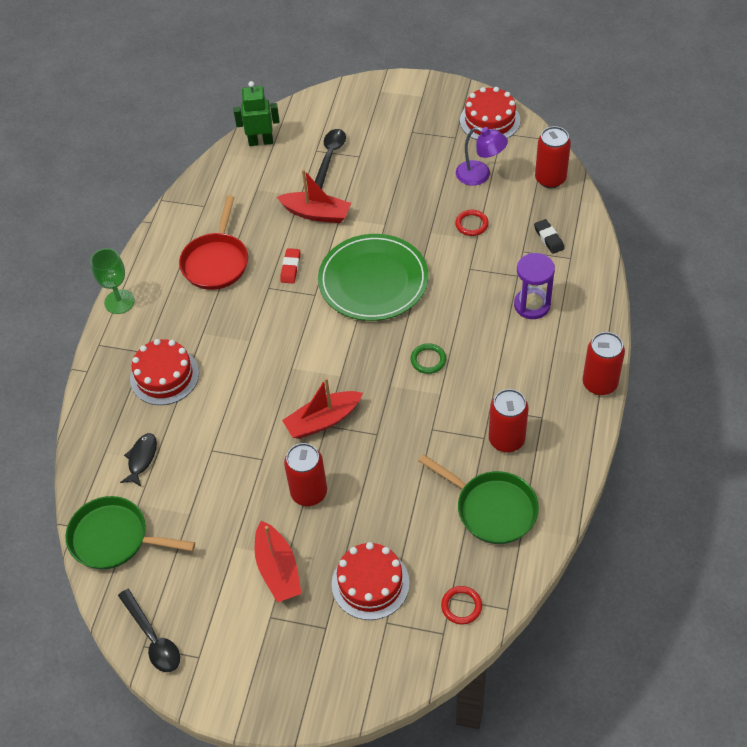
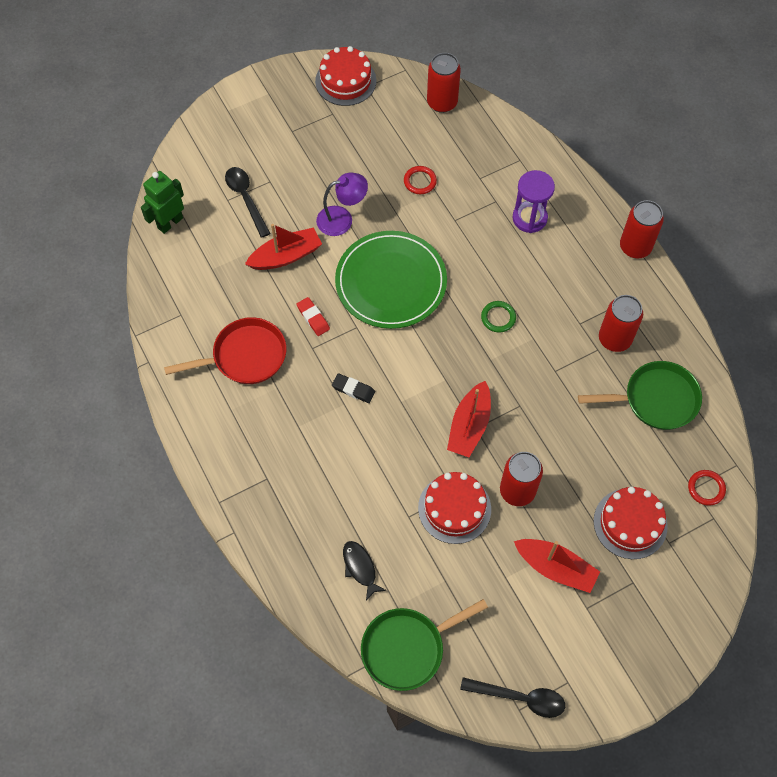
camera: 45 degrees left, 10 degrees up
(119, 302) = (197, 452): green goblet -> none
(164, 376) = (305, 486): red cake -> red cake (454, 508)
(216, 261) = (244, 356): red pan -> red pan turned 75 degrees counterclockwise
(480, 175) = (385, 134): purple lamp -> purple lamp (342, 219)
(548, 238) = (489, 154): black eraser -> black eraser (353, 389)

